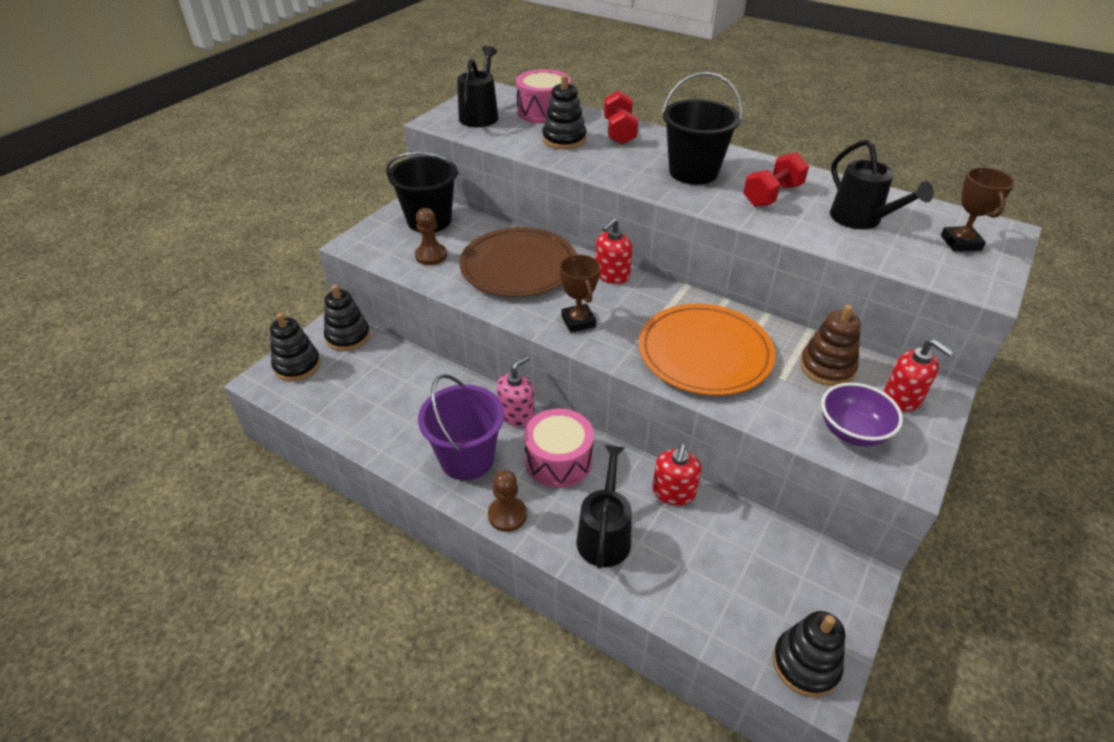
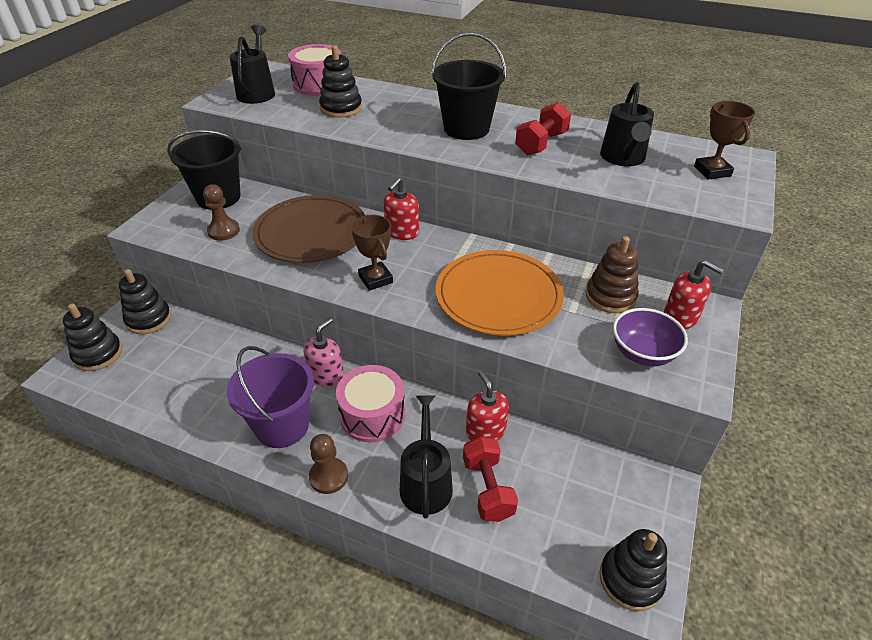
camera: 10 degrees left, 0 degrees up
(619, 132) = (392, 98): red dumbbell -> red dumbbell (488, 488)
(673, 492) = (485, 431): red soap dispenser -> red soap dispenser turned 150 degrees clockwise
(861, 220) = (623, 159): black watering can -> black watering can turned 45 degrees clockwise

